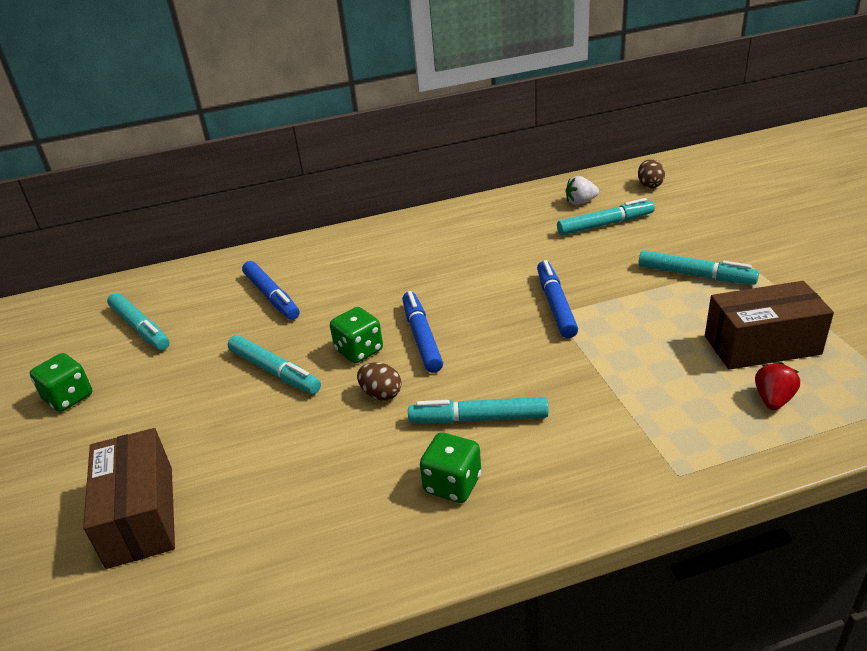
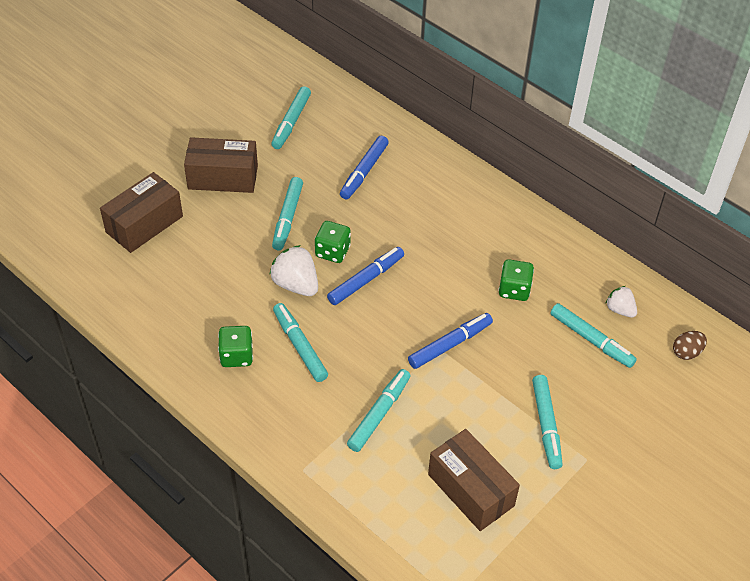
camera: 55 degrees right, 15 degrees up
(69, 397) = (211, 131): green dice -> green dice (514, 290)
(152, 409) = (223, 177): none -> brown box
(381, 394) = (296, 284): brown egg -> white strawberry
(622, 382) = (379, 414): none -> turquoise marker
(773, 400) = (407, 508): red strawberry -> none

